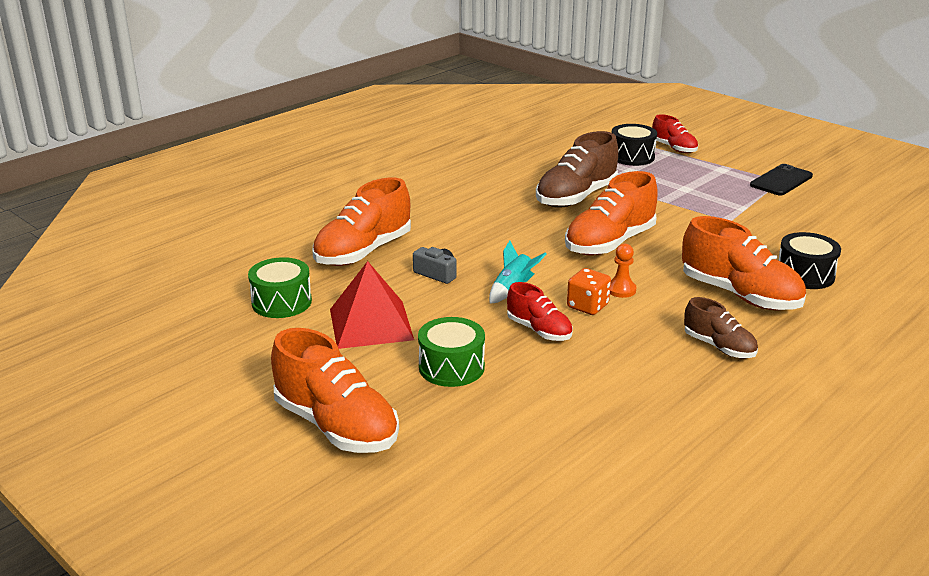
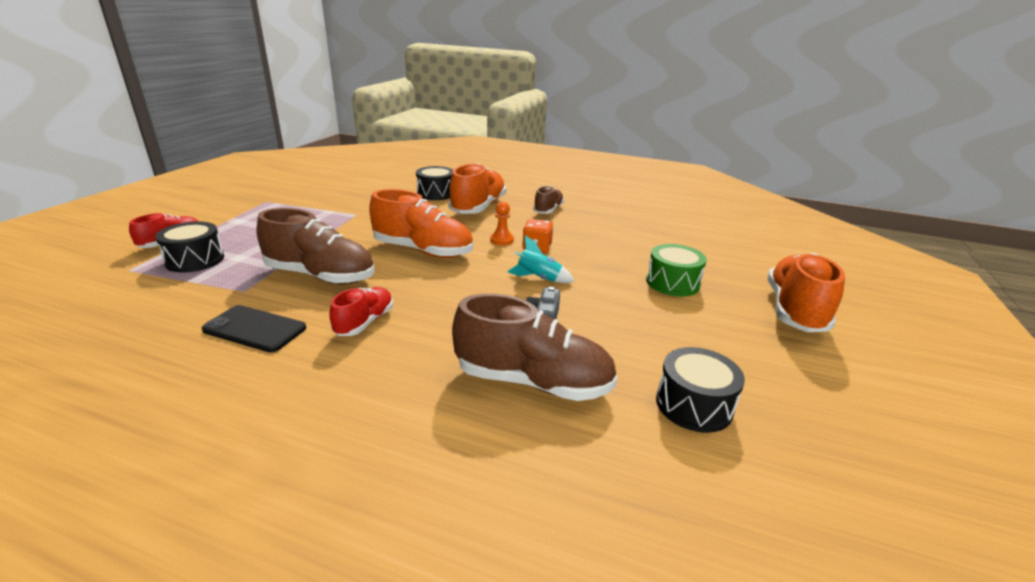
camera: 115 degrees left, 0 degrees up
(281, 302) = (693, 405): green drum -> black drum
(363, 252) = (533, 381): orange shoe -> brown shoe
(371, 324) = (663, 333): red pyramid -> none
(539, 330) = (588, 260): red shoe -> red shoe (364, 322)
(781, 181) = (266, 201): black phone -> black phone (255, 329)

